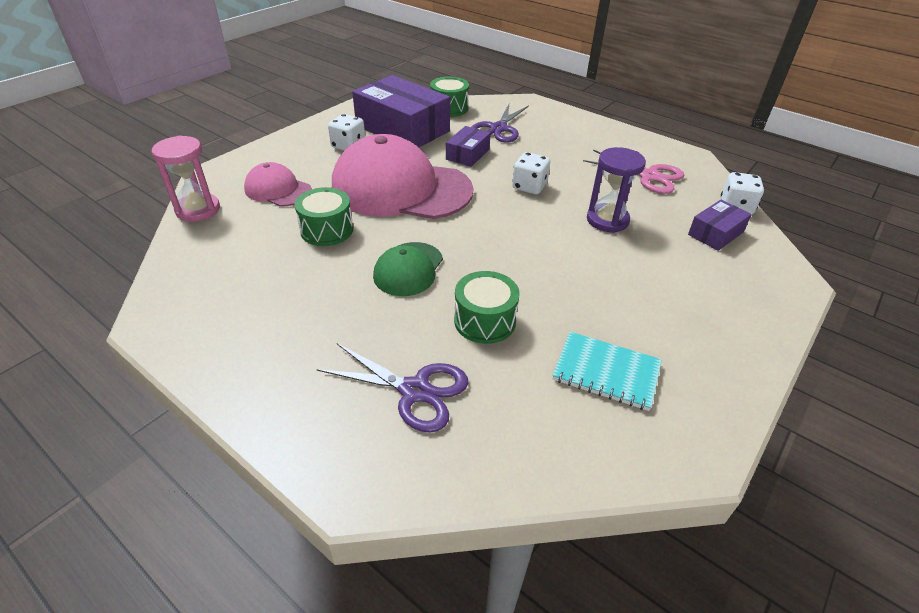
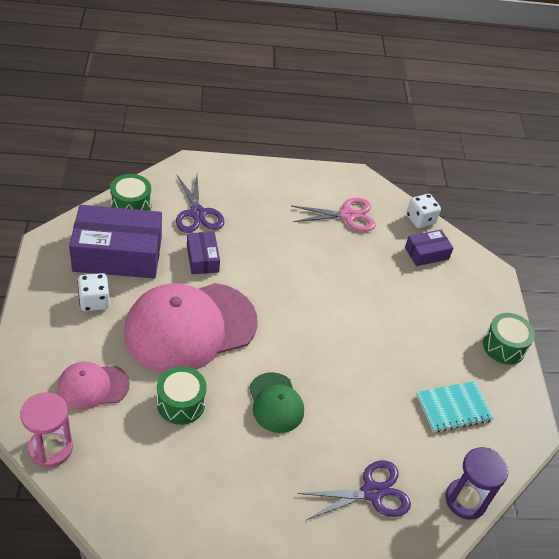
camera: 45 degrees left, 5 degrees up
(484, 321) = (361, 414): green drum -> green drum (504, 346)
(529, 187) = (280, 271): white dice -> none
(607, 220) = (357, 278): purple hourglass -> purple hourglass (465, 500)
(715, 233) = (426, 253): purple box -> purple box turned 60 degrees clockwise

